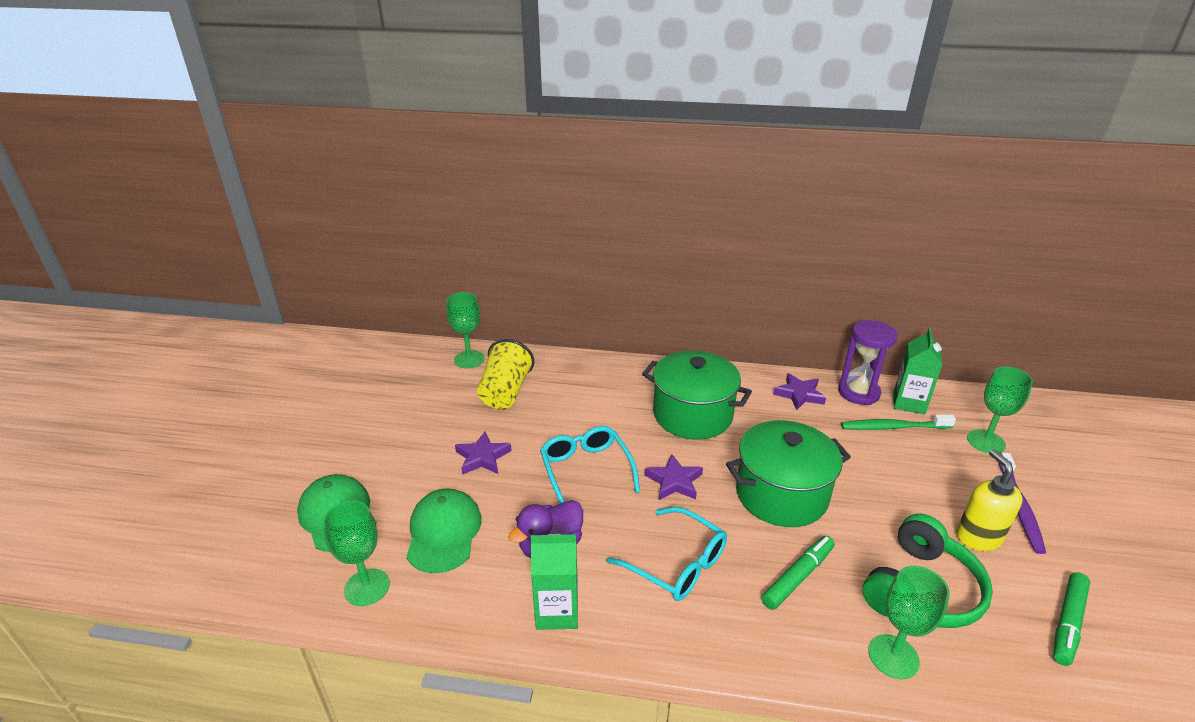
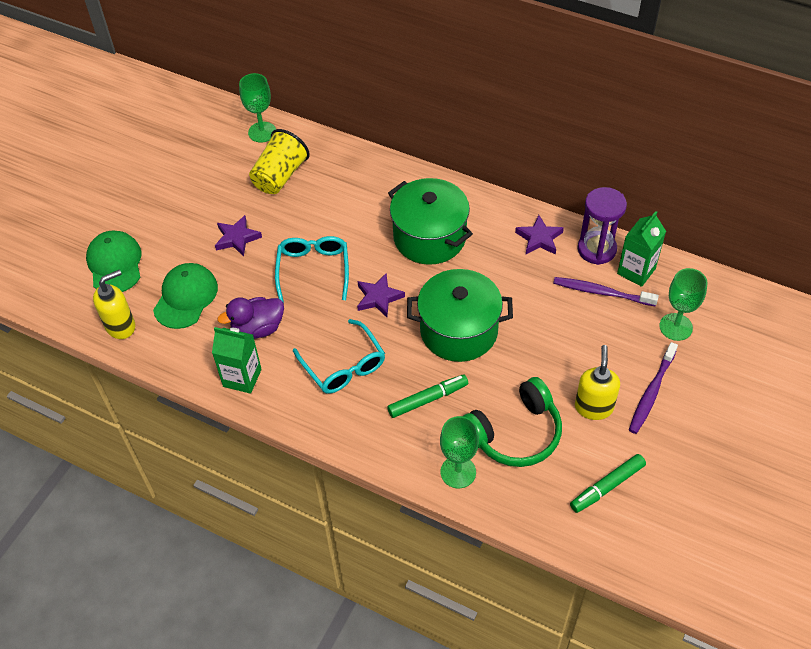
camera: 20 degrees right, 20 degrees up
(367, 587) = (121, 326): green goblet -> yellow soap dispenser
(893, 427) = (601, 292): green toothbrush -> purple toothbrush

